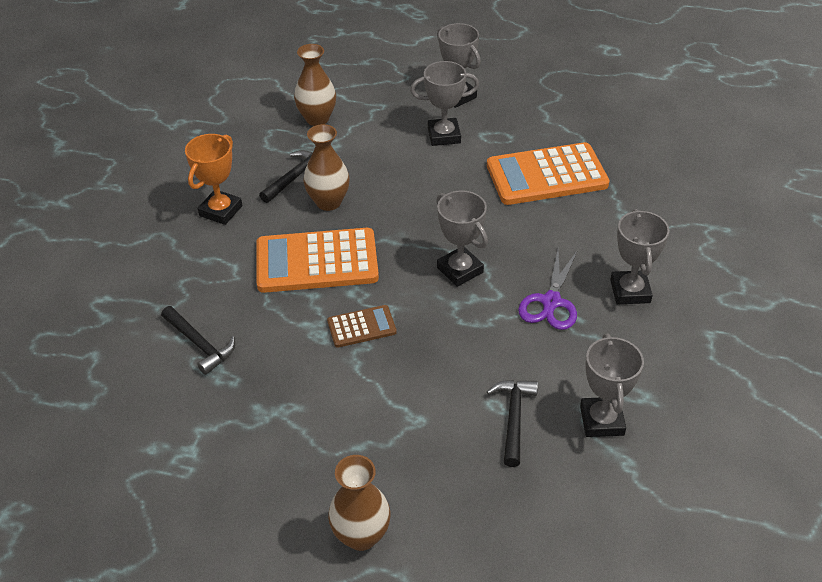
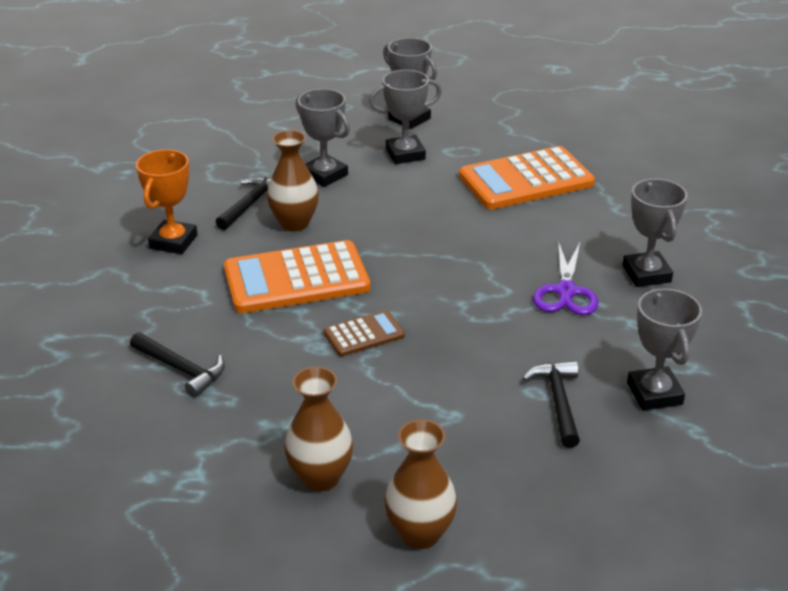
camera: 10 degrees left, 10 degrees down
(317, 119) = (261, 150): brown vase -> brown vase (320, 477)
(460, 270) = (458, 272): grey trophy -> grey trophy (325, 175)

